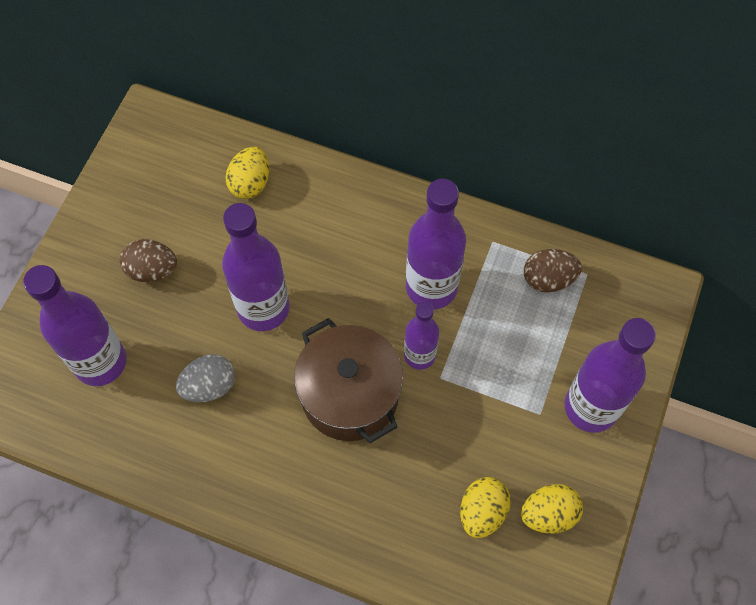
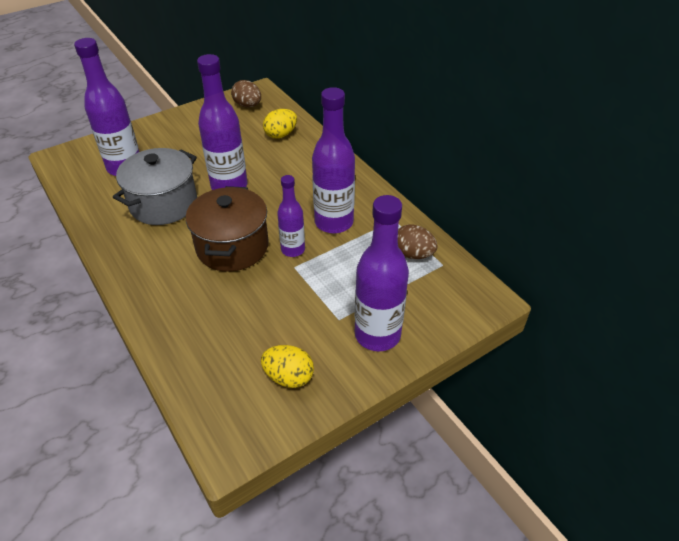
camera: 35 degrees right, 20 degrees down
(152, 270) = (192, 145): brown egg -> brown egg (248, 105)
(209, 386) = (163, 204): grey egg -> grey pot
(482, 512) = (247, 349): yellow egg -> none

